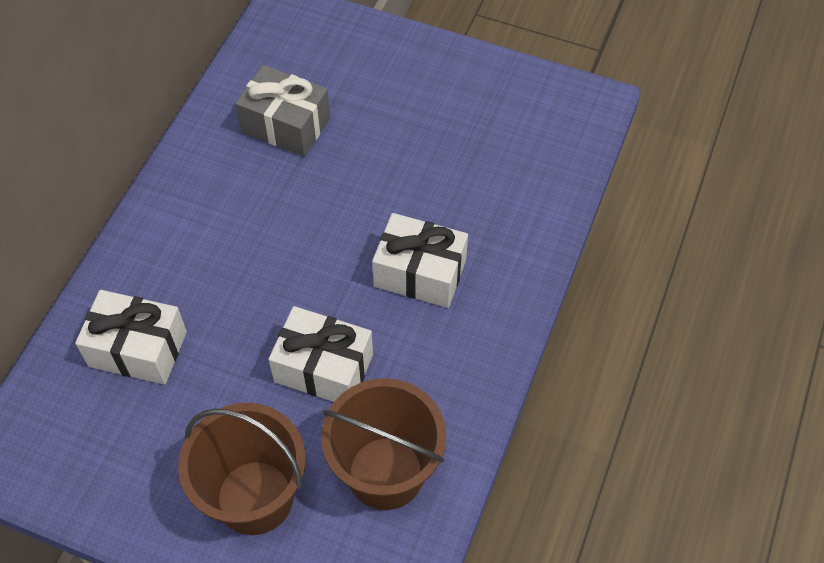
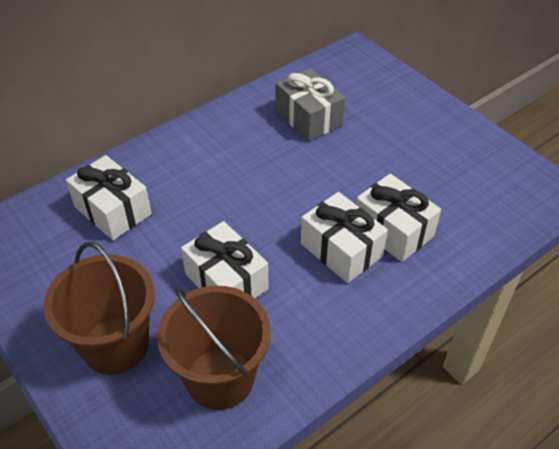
camera: 30 degrees right, 10 degrees down
(459, 225) = (393, 230): none -> white gift

